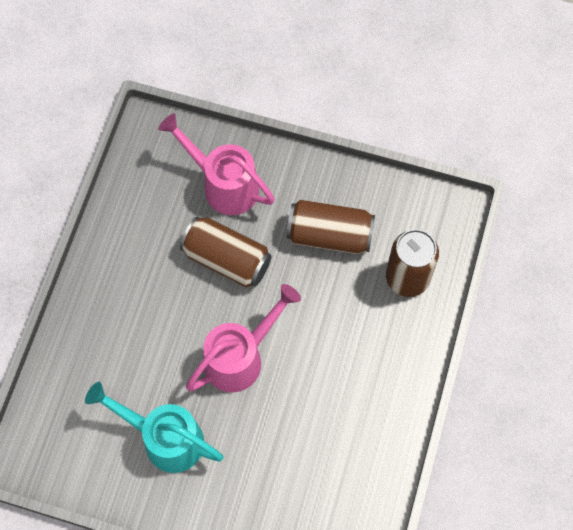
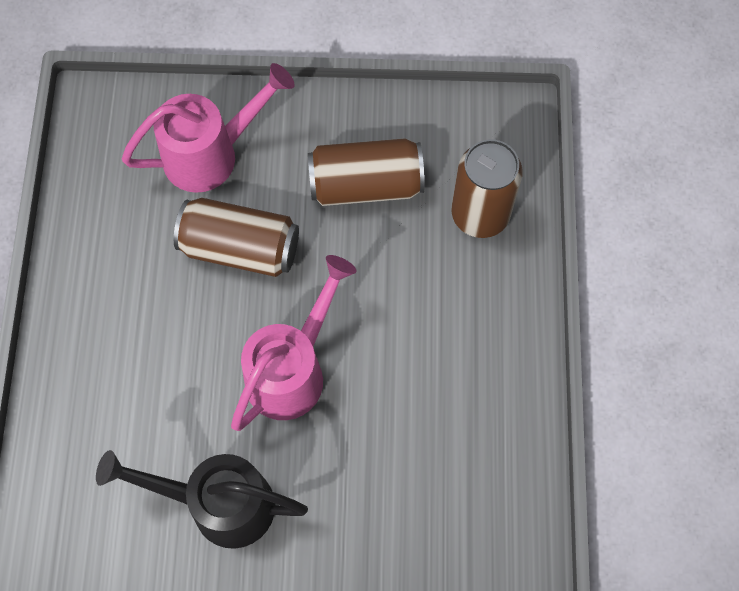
camera: 15 degrees left, 0 degrees up
(165, 438) = (220, 504): turquoise watering can -> black watering can
(224, 185) = (211, 154): pink watering can -> pink watering can turned 135 degrees clockwise

